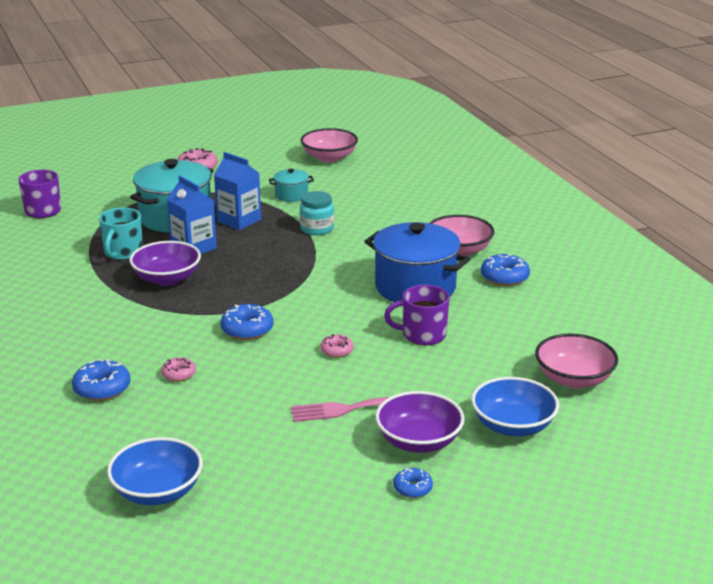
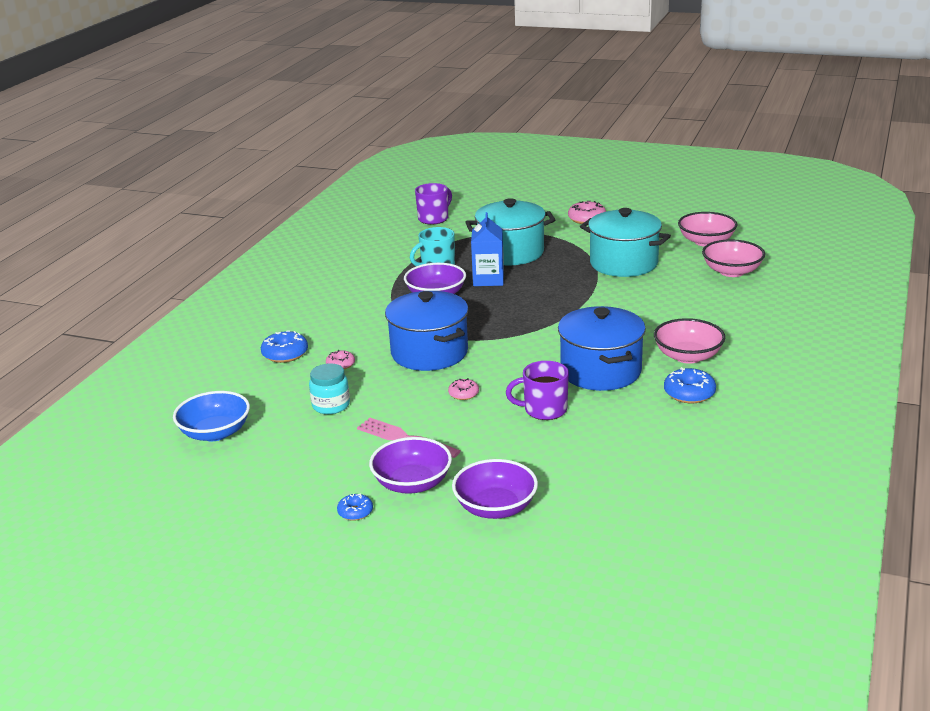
camera: 45 degrees right, 0 degrees up
(239, 220) = (552, 270): blue carton -> none
(247, 330) = (429, 353): blue donut -> blue pot
(291, 195) = (623, 263): turquoise pot -> turquoise pot, size x2.09
(317, 229) = (600, 296): turquoise jar -> turquoise jar (331, 405)
(422, 335) = (544, 410): purple mug -> purple mug turned 45 degrees counterclockwise
(513, 426) = (495, 507): blue bowl -> purple bowl
(574, 379) = (605, 498): pink bowl -> pink bowl (732, 271)

